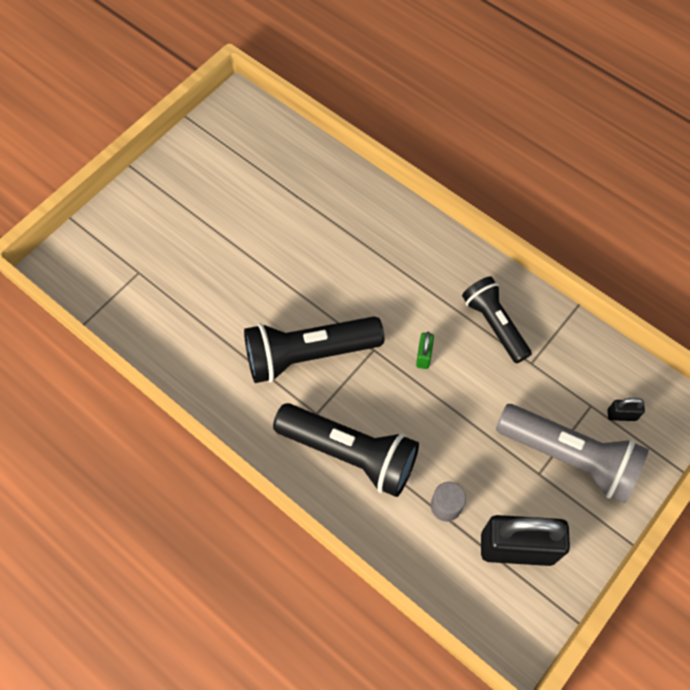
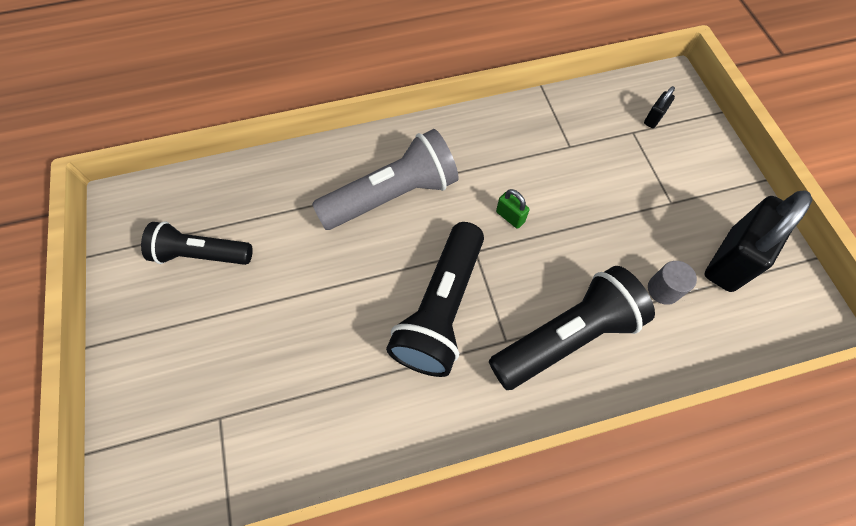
camera: 55 degrees left, 0 degrees up
(494, 324) = (517, 149): black flashlight -> black flashlight (201, 254)
(570, 457) = (670, 173): grey flashlight -> grey flashlight (392, 195)

